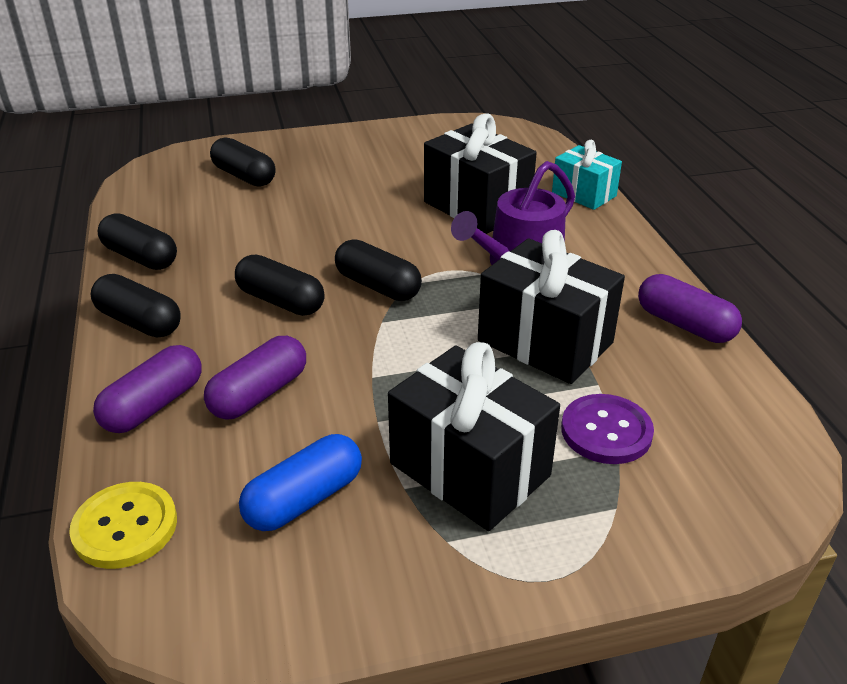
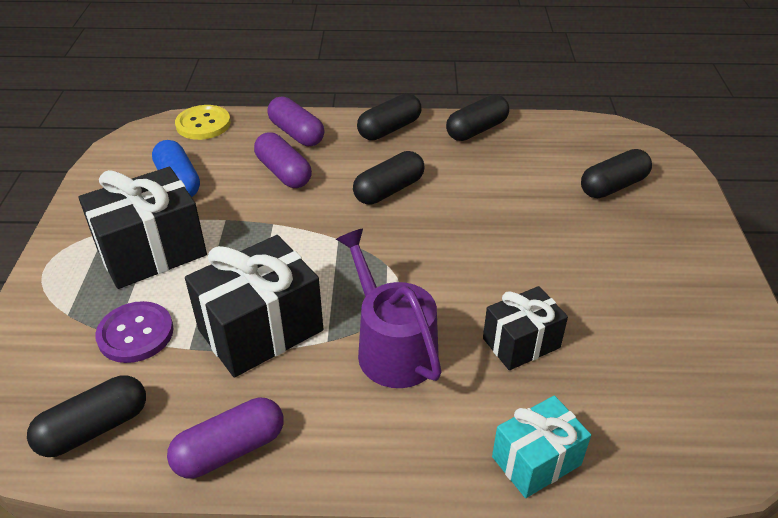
camera: 105 degrees right, 5 degrees up
(378, 286) = (390, 244): black capsule -> black capsule (94, 428)
(477, 207) = (521, 343): black gift -> black gift, size x0.61

